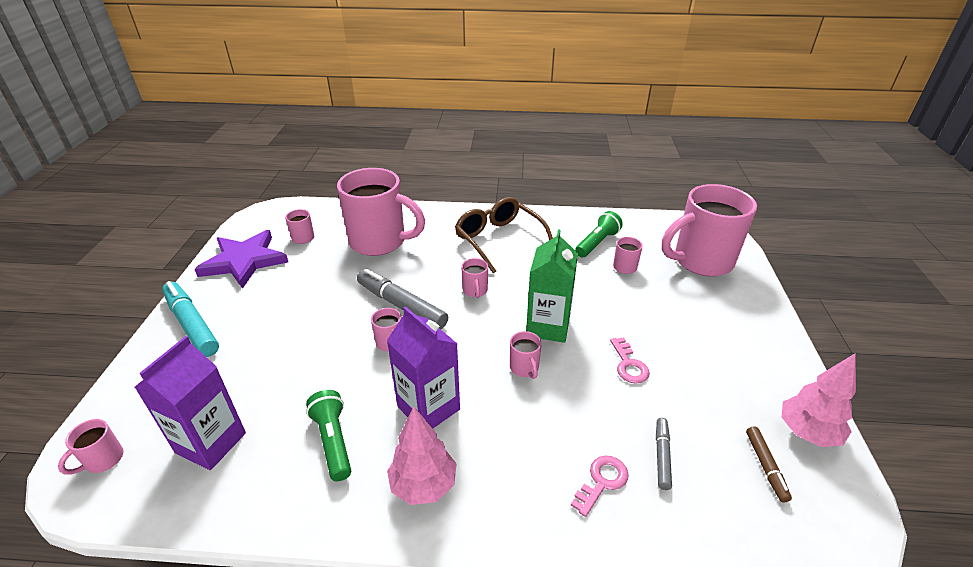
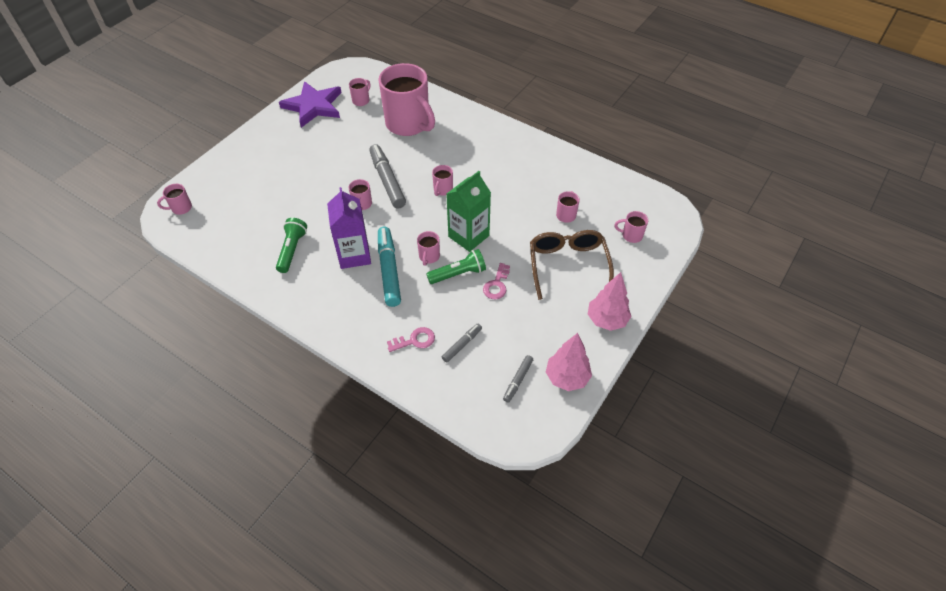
camera: 30 degrees right, 15 degrees up
(192, 325) = (260, 143): turquoise marker -> turquoise marker (389, 271)
(211, 443) = (233, 222): purple carton -> none
(423, 485) = (321, 295): pink tree -> pink tree (606, 320)
(499, 240) = (493, 155): brown glasses -> brown glasses (568, 266)
(597, 243) = (565, 187): green flashlight -> green flashlight (458, 274)
(700, 261) = (631, 235): pink mug -> pink mug, size x0.41
(765, 466) = (518, 380): brown marker -> grey marker

